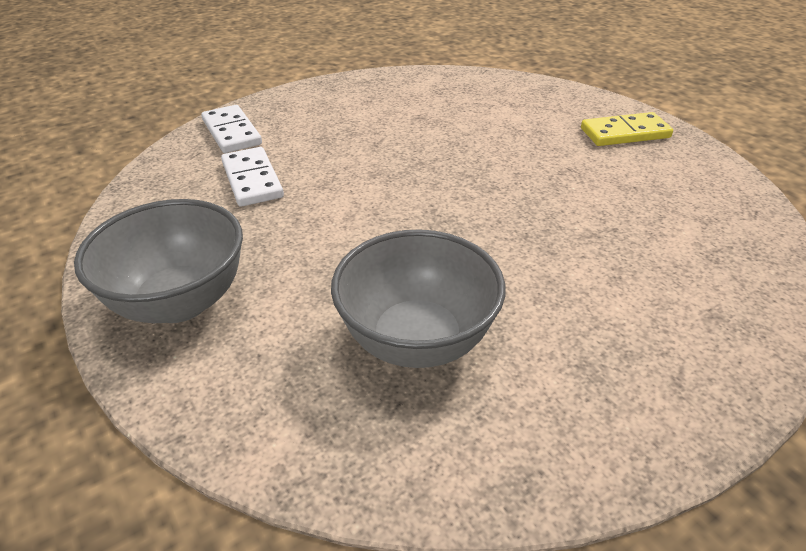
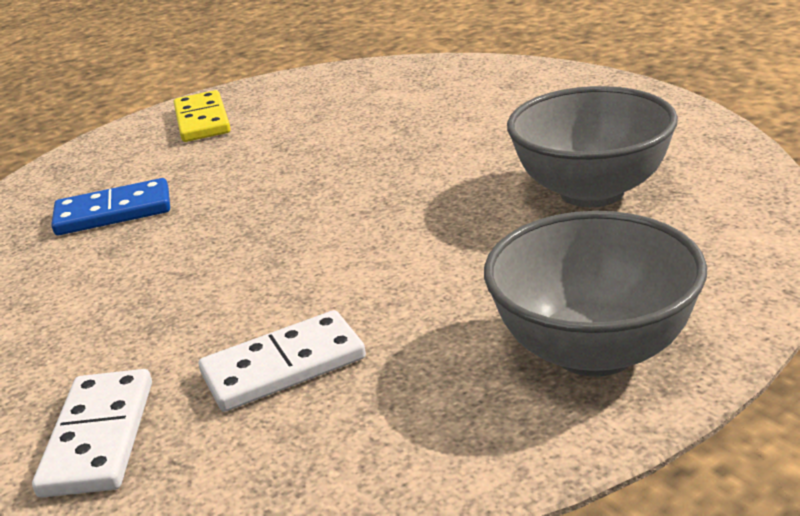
camera: 90 degrees left, 10 degrees down
(231, 132) = (99, 437): white domino -> white domino turned 60 degrees counterclockwise
(471, 113) = (113, 212): none -> blue domino

